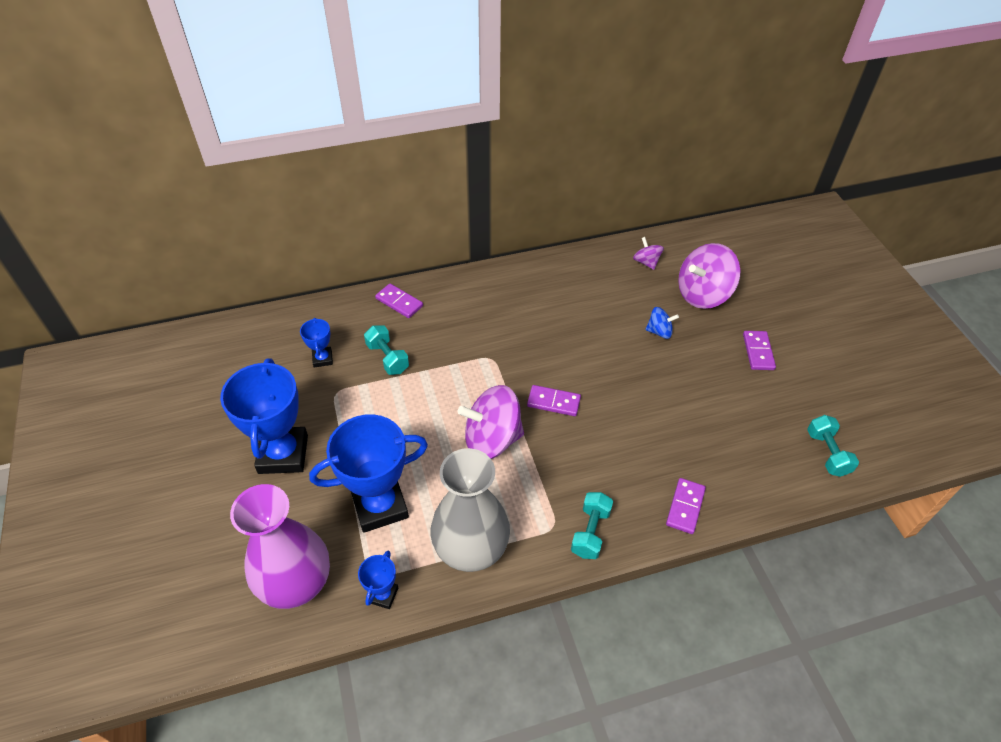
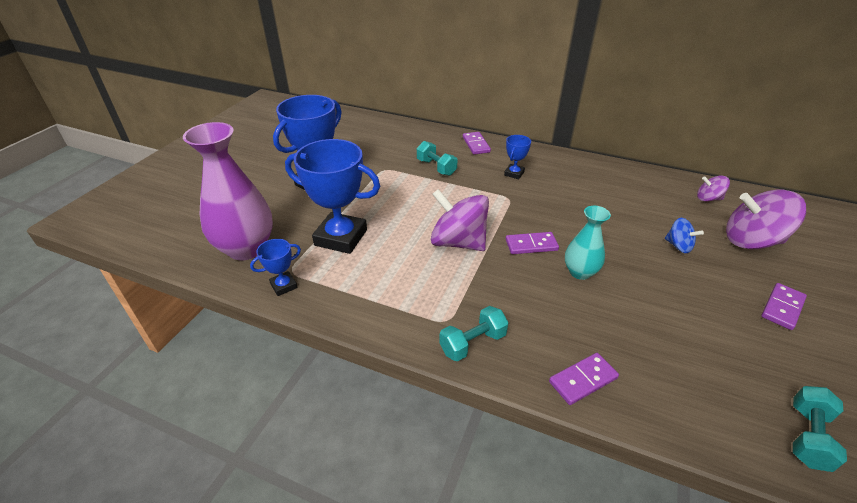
camera: 40 degrees right, 10 degrees down
(322, 359) = (396, 151): blue trophy -> blue trophy (514, 173)
(387, 358) = (436, 167): turquoise dumbbell -> turquoise dumbbell turned 45 degrees counterclockwise
(471, 549) = (369, 296): grey vase -> none
(553, 402) = (531, 245): purple domino -> purple domino turned 60 degrees counterclockwise
(611, 407) = (580, 272): none -> turquoise vase
(646, 262) = (708, 199): purple spinning top -> purple spinning top turned 90 degrees counterclockwise

